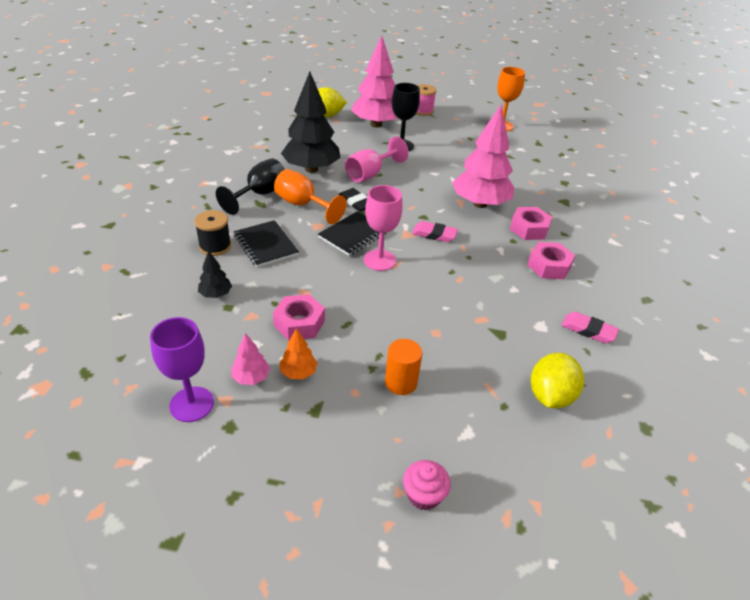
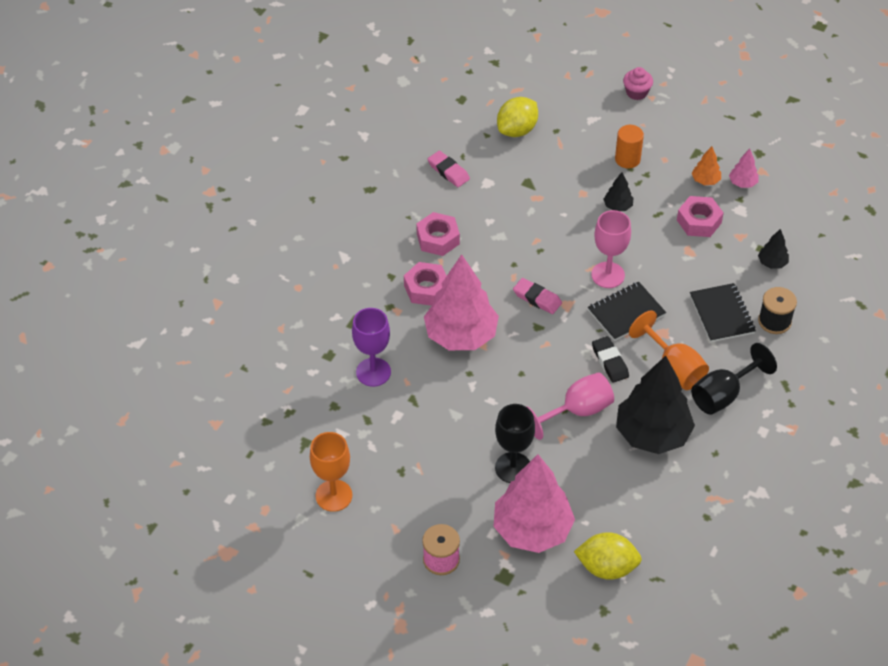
camera: 160 degrees left, 10 degrees up
(192, 404) = (787, 172): purple goblet -> purple goblet (373, 372)
(392, 324) = (617, 206): none -> black tree

